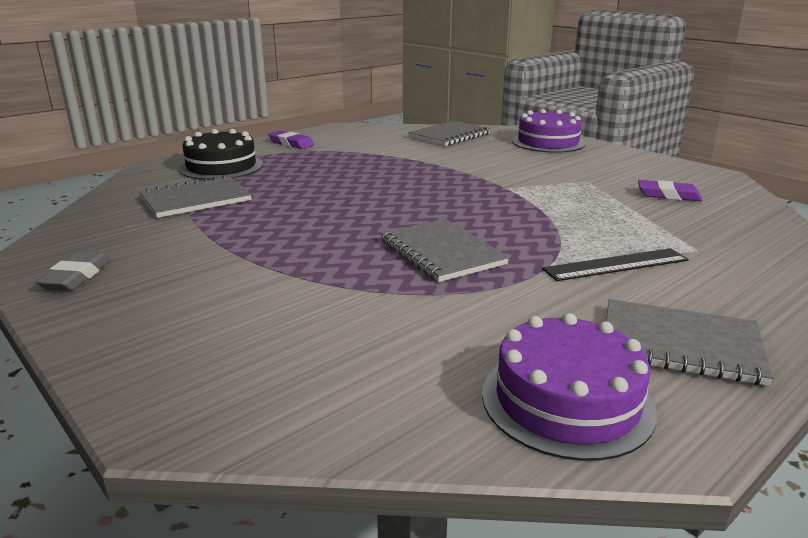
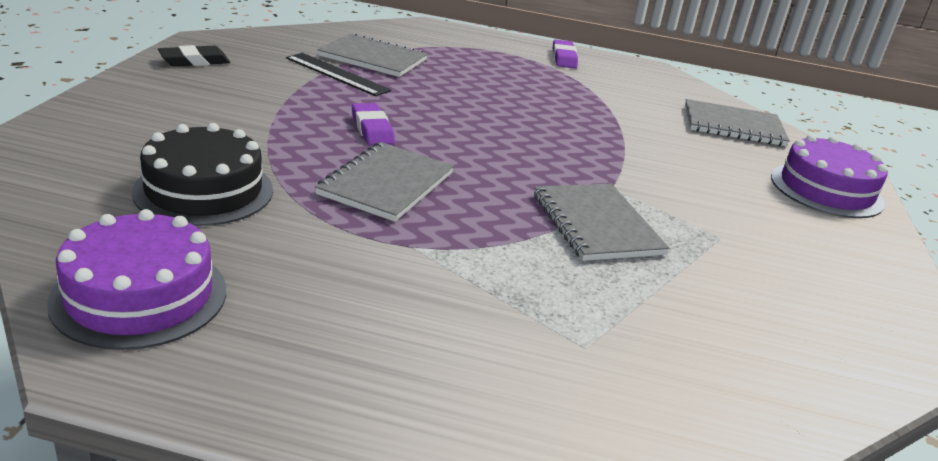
camera: 50 degrees right, 5 degrees up
(76, 276) = (194, 61): grey eraser -> black eraser
(221, 167) = (458, 47): black cake -> black cake (204, 190)
(616, 265) = (468, 289): black ruler -> black ruler (337, 74)
(668, 195) = (761, 307): purple eraser -> purple eraser (372, 129)
(680, 344) = (300, 352): grey notebook -> grey notebook (596, 224)

